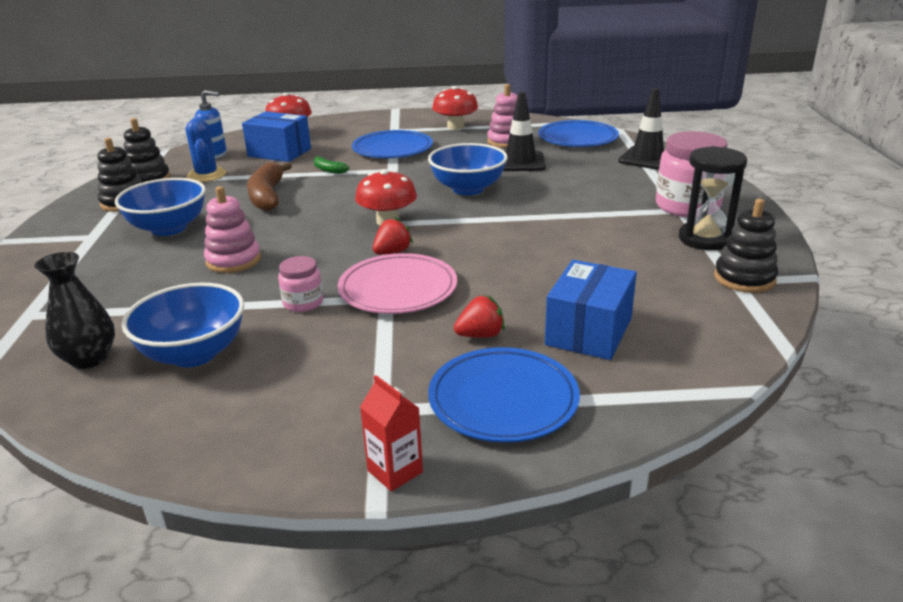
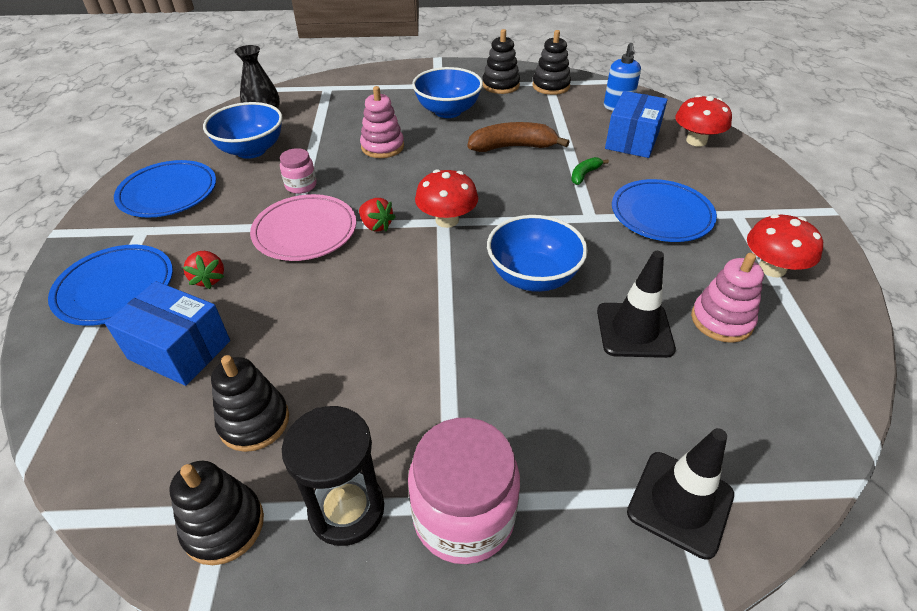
camera: 90 degrees right, 15 degrees up
(206, 175) = (563, 110): blue cactus -> none
(395, 471) = (76, 238): red carton -> none
(577, 138) = (765, 412): blue plate -> blue plate (168, 193)
(653, 280) = (254, 422): none -> black stacking toy

